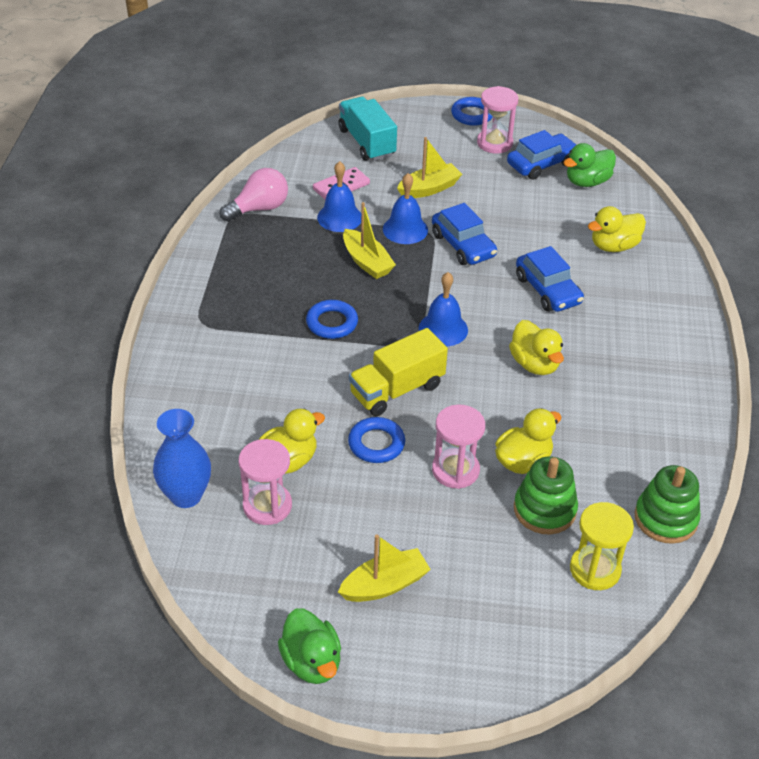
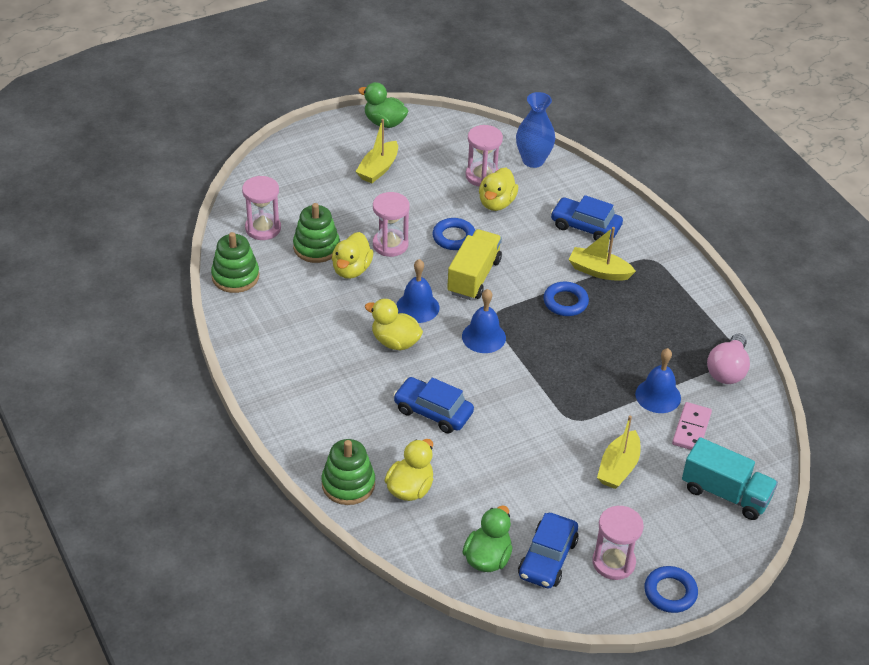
camera: 145 degrees right, 0 degrees up
(367, 262) = (593, 365): yellow boat -> yellow boat (599, 271)
(405, 229) = (595, 412): blue bell -> blue bell (417, 307)
(463, 245) = (535, 421): blue car -> blue car (585, 227)
(595, 569) = (263, 228): yellow hourglass -> pink hourglass
(666, 271) = (348, 484): none -> green stacking toy

